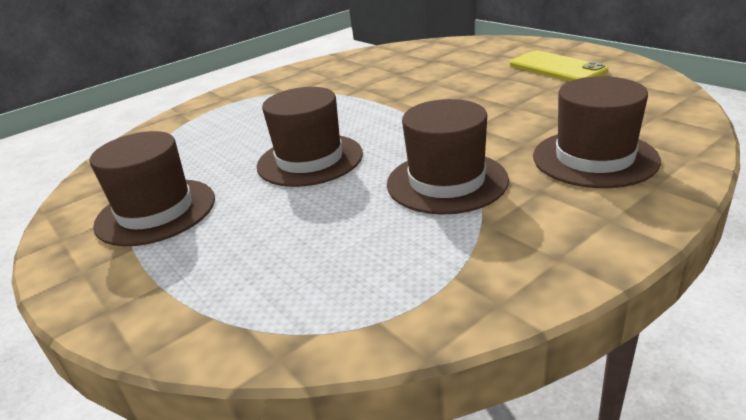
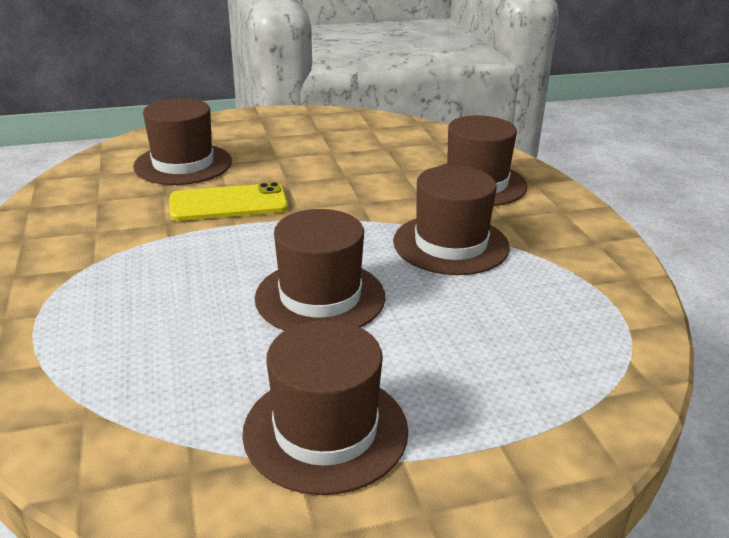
camera: 70 degrees left, 0 degrees up
(446, 62) = (183, 164): none -> brown hat
(556, 68) = (294, 134): yellow phone -> yellow phone (228, 203)

